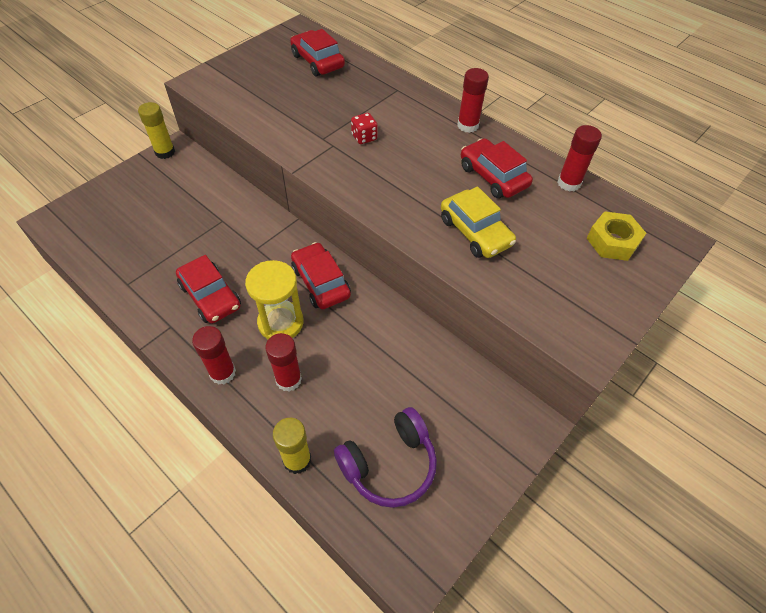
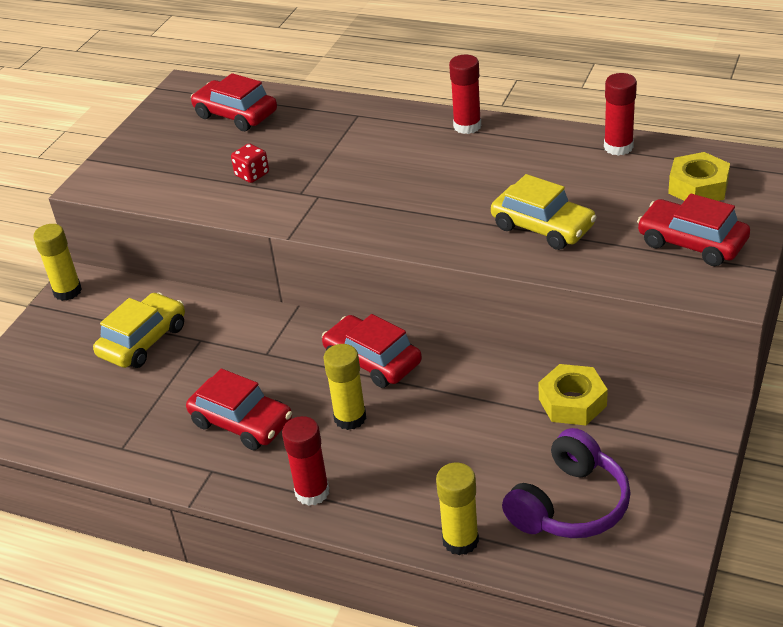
camera: 15 degrees left, 15 degrees down
(187, 207) = (143, 341): none -> yellow car
(280, 322) = (350, 418): yellow hourglass -> yellow glue stick
(288, 379) = (398, 469): red glue stick -> none
(364, 137) = (351, 176): red dice -> red dice (252, 175)
(438, 375) = (572, 402): none -> yellow nut
(493, 176) = (529, 167): red car -> red car (692, 243)

